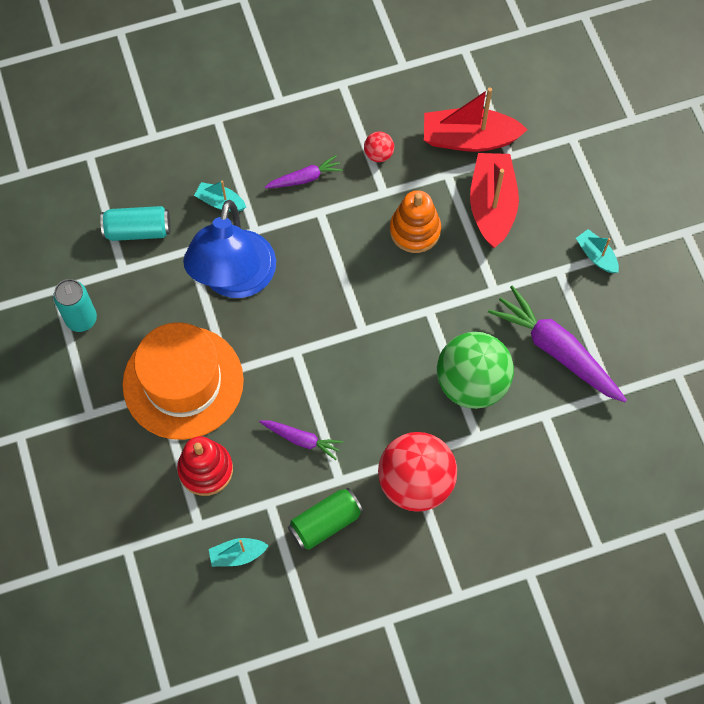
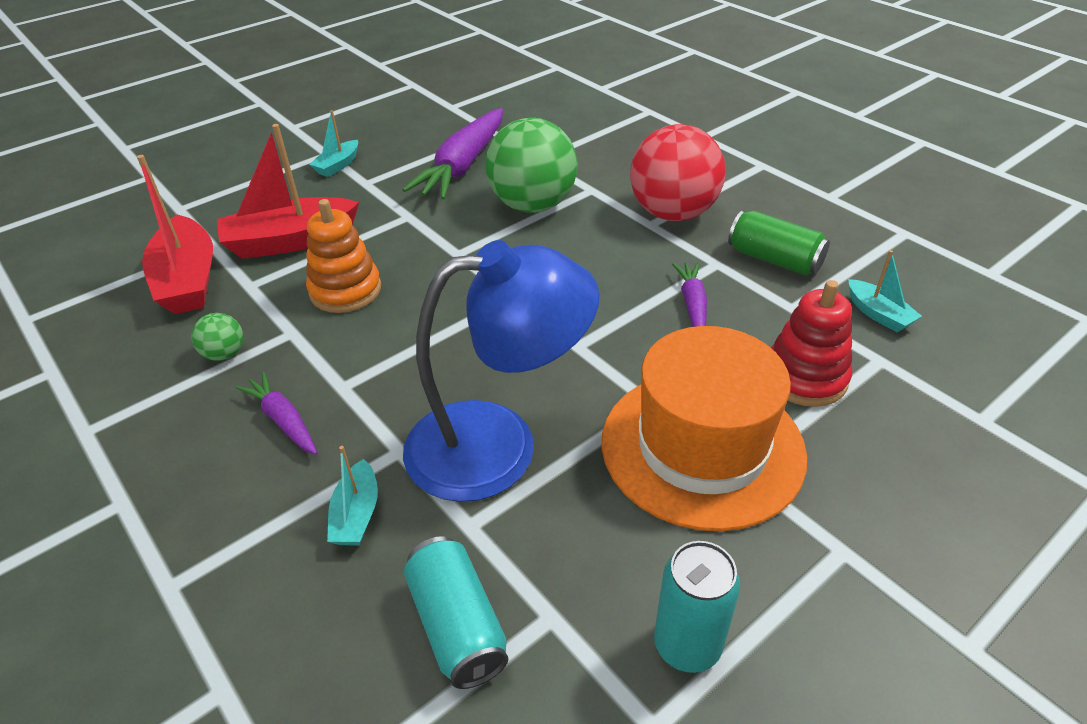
camera: 110 degrees left, 25 degrees down
(378, 154) = (224, 354): red ball -> green ball

